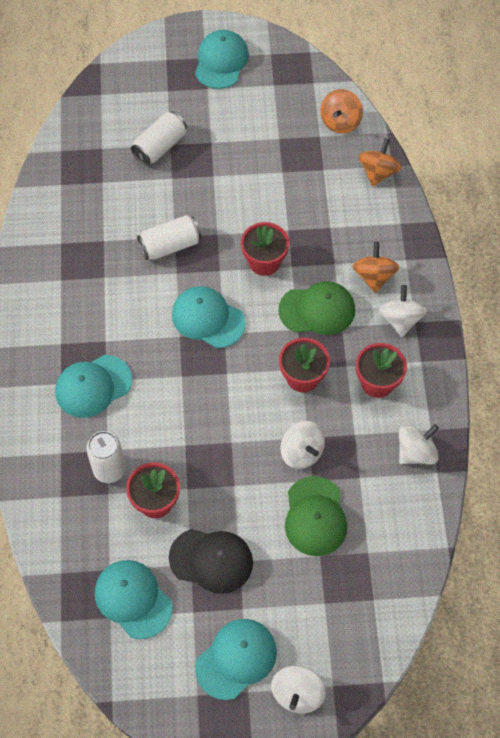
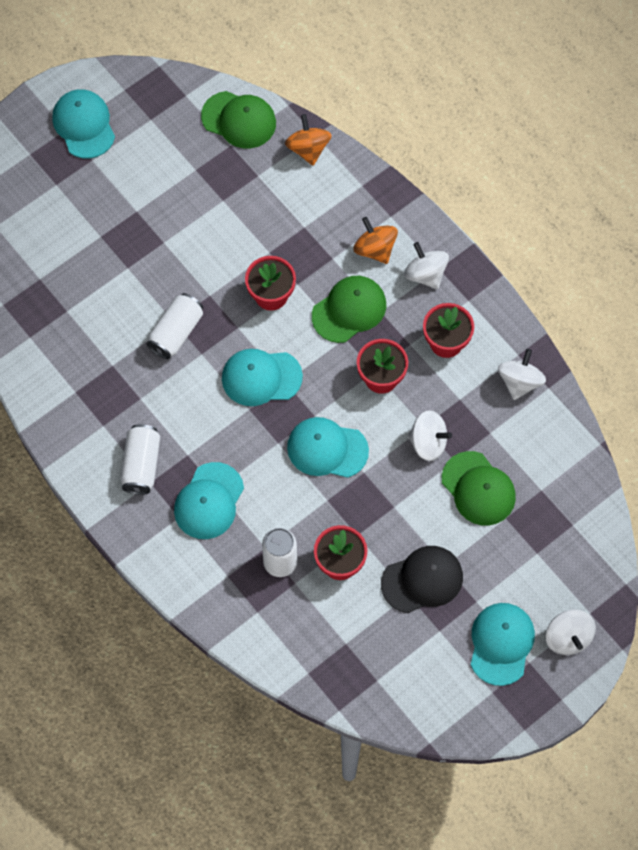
camera: 35 degrees left, 5 degrees up
(133, 599) = (383, 654): turquoise cap -> turquoise cap (327, 449)
(160, 147) = (93, 244): white can -> white can (141, 465)
(340, 122) = (239, 120): orange spinning top -> green cap

